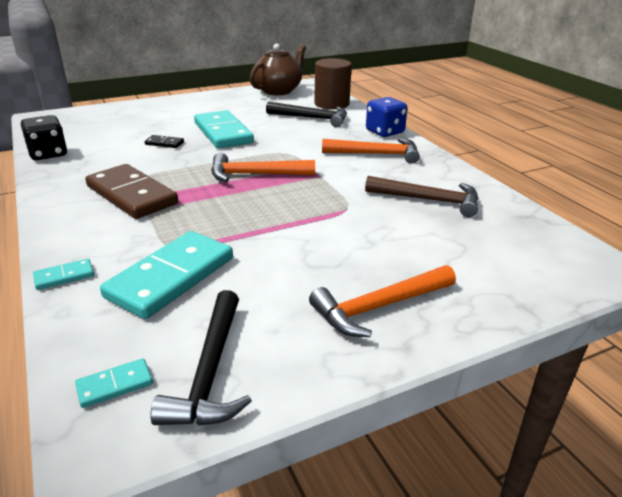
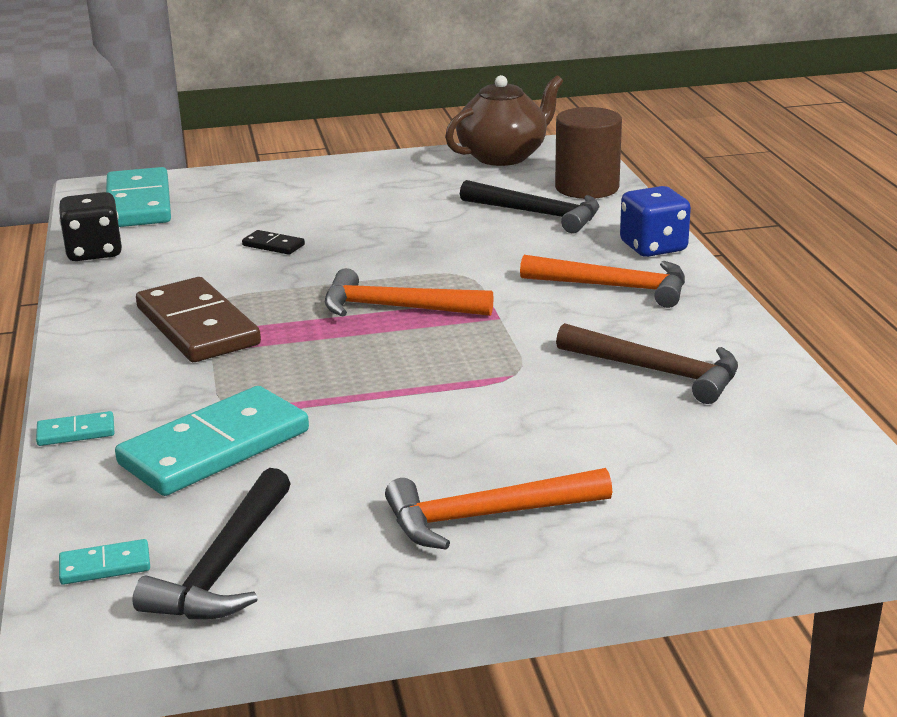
camera: 15 degrees right, 5 degrees down
(223, 133) = (373, 232): turquoise domino -> turquoise domino (138, 204)

